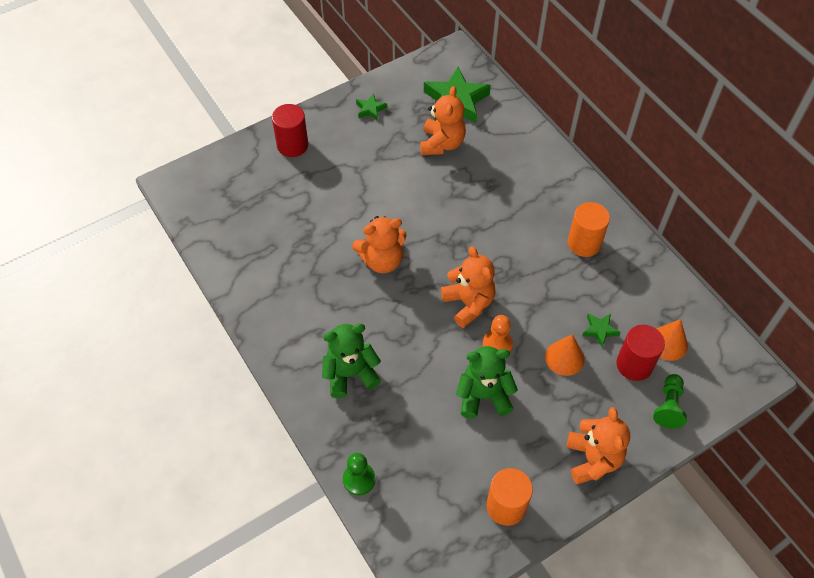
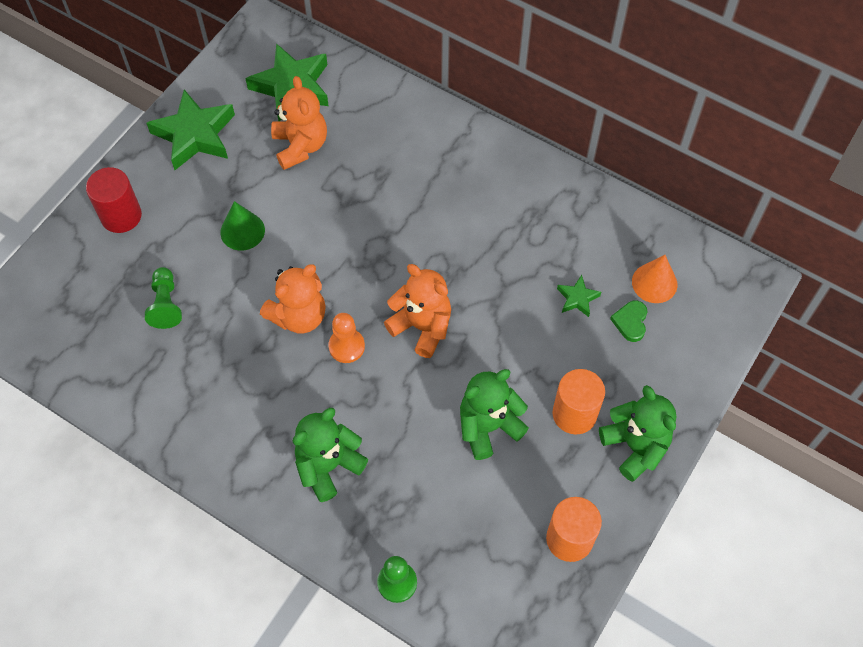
camera: 25 degrees left, 5 degrees up
(370, 109) = (194, 135): green star -> green star, size x2.12
(371, 186) = (242, 231): none -> green cone
(497, 345) = (476, 361): orange pawn -> orange pawn (346, 346)
(564, 358) = (554, 345): orange cone -> none
(584, 243) = (515, 204): orange cylinder -> orange cylinder (574, 414)
(593, 459) = (635, 446): orange teddy bear -> green teddy bear
(634, 364) = (630, 322): red cylinder -> green heart
(668, 406) = (685, 353): green pawn -> green pawn (166, 304)

